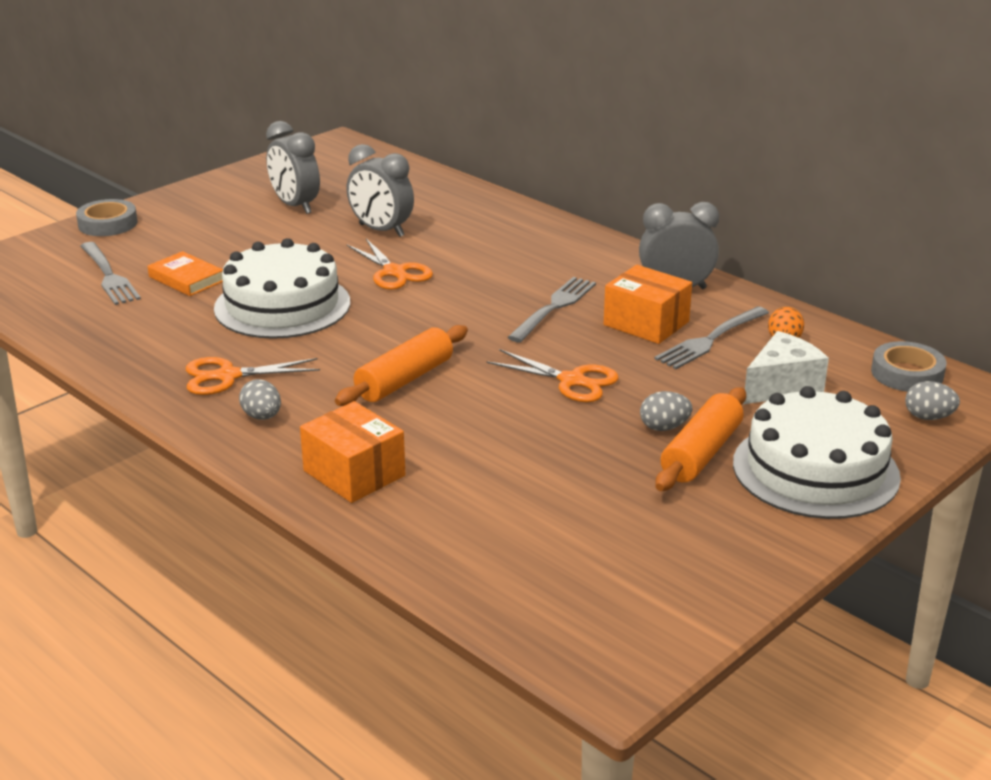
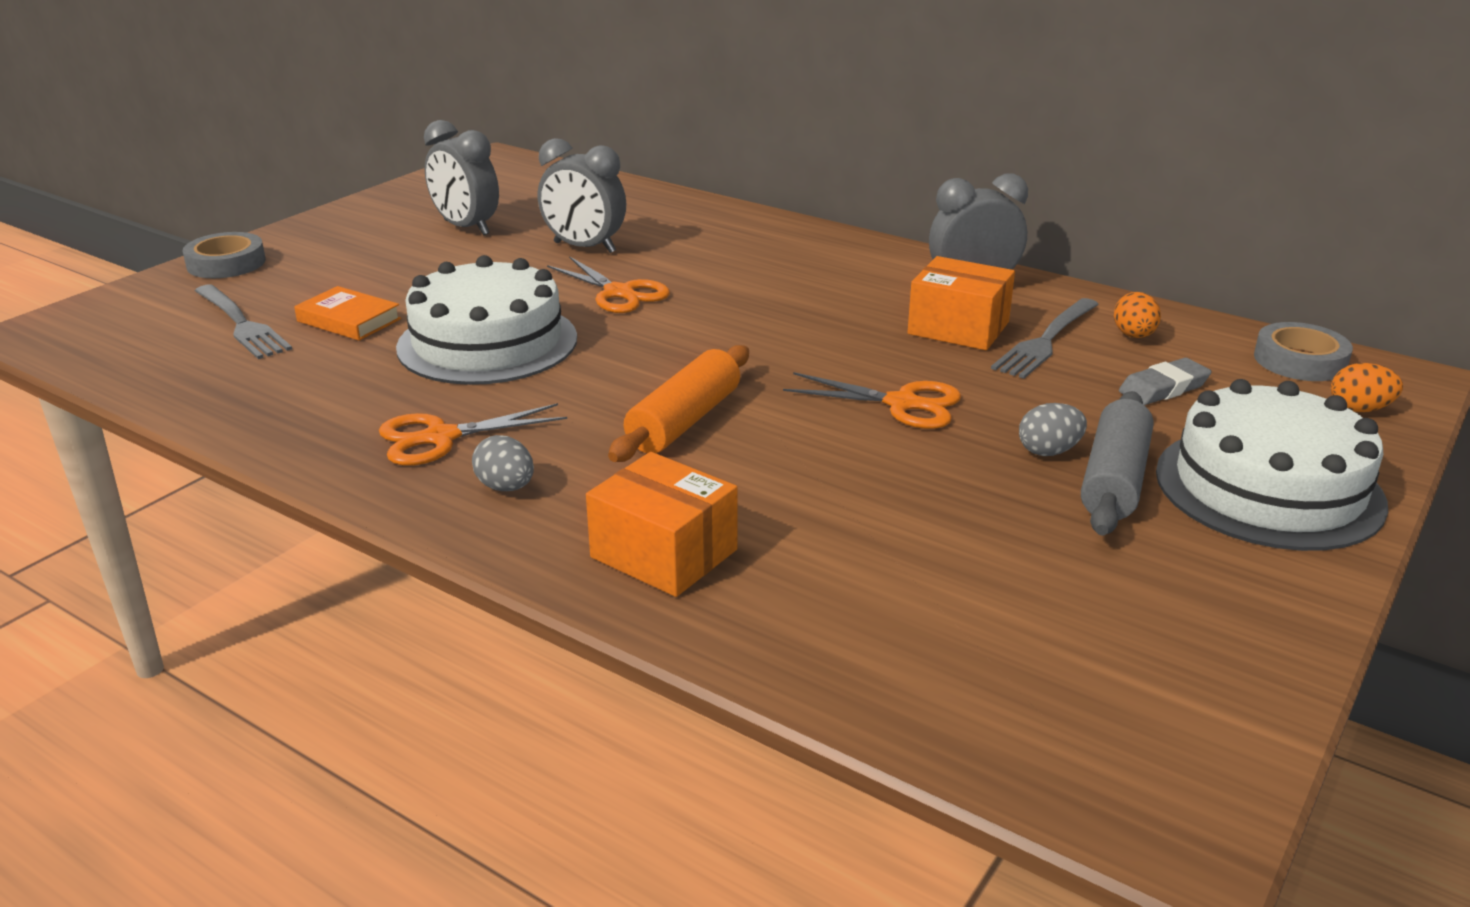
camera: 10 degrees left, 0 degrees up
(554, 308) = (837, 319): grey fork -> none
(701, 453) = (1114, 480): orange rolling pin -> grey rolling pin
(782, 386) = (1163, 388): white cheese -> grey eraser
(928, 417) = (1359, 409): grey egg -> orange egg

